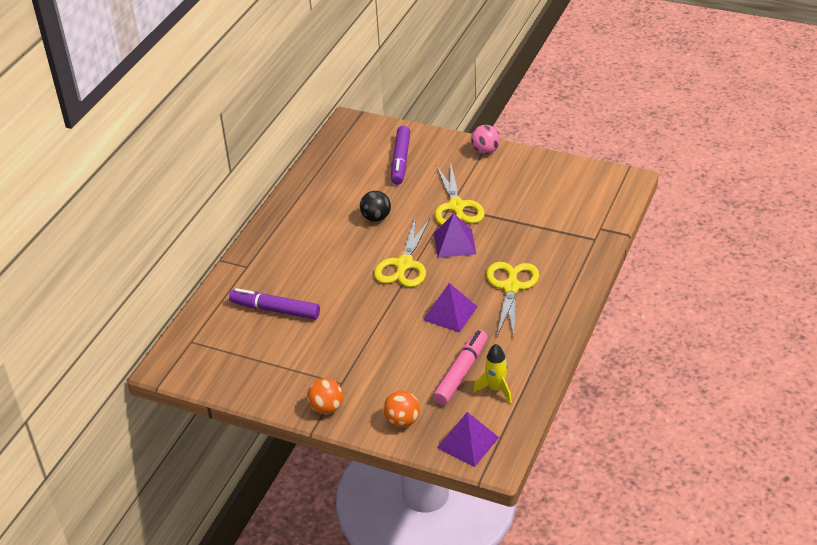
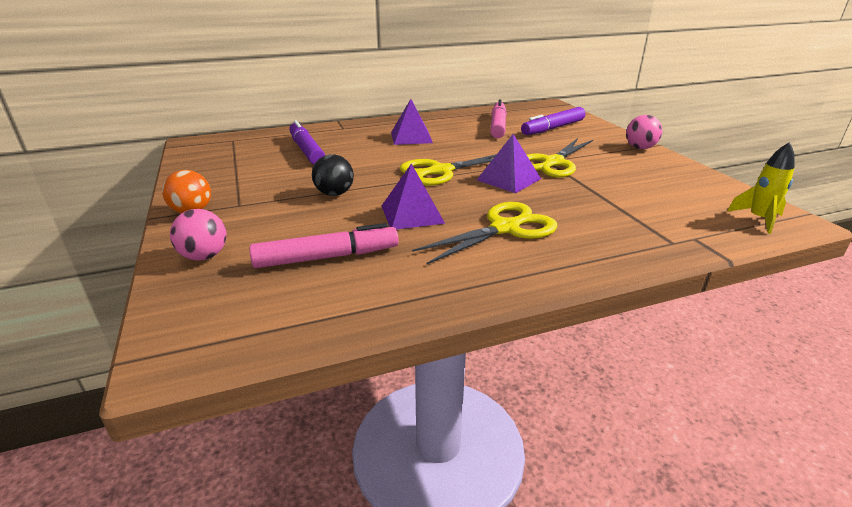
camera: 45 degrees right, 10 degrees down
(358, 183) = (498, 126): none -> pink marker
(376, 218) = (474, 143): black ball -> black ball (334, 194)
(402, 421) = (204, 256): orange ball -> pink ball
(467, 442) = (196, 316): purple pyramid -> purple pyramid (411, 137)
(496, 389) = (324, 292): yellow rocket -> yellow rocket (758, 219)

